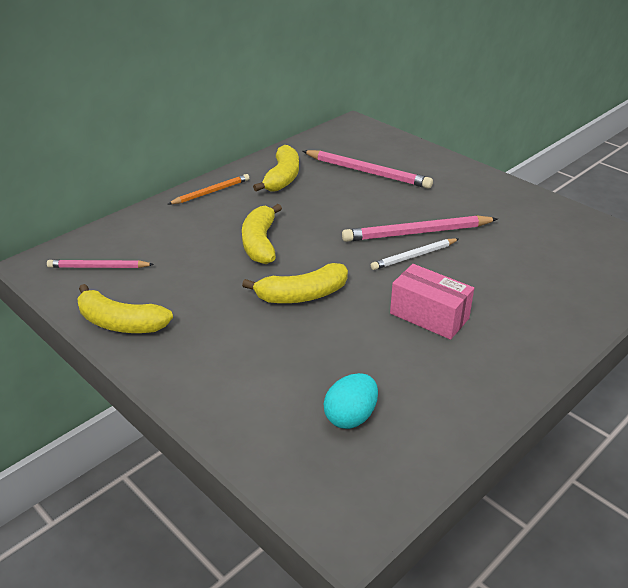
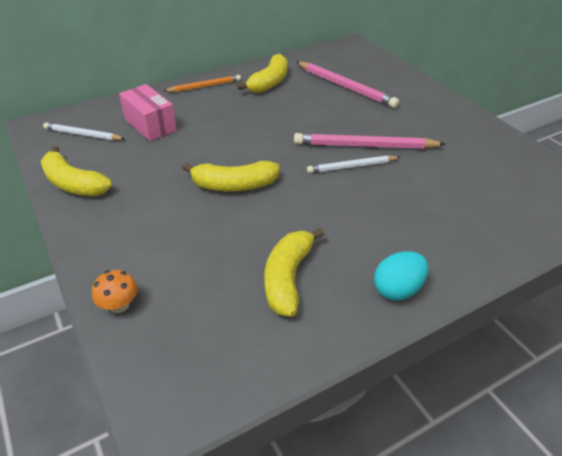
camera: 15 degrees right, 5 degrees up
(98, 267) = (83, 134): pink pencil -> white pencil
(246, 436) = (119, 305): none -> orange mushroom
(260, 243) = (222, 134): yellow banana -> yellow banana (288, 278)
(350, 417) = (220, 306): turquoise egg -> turquoise egg (398, 289)
(429, 316) = (339, 224): pink box -> pink box (150, 125)

